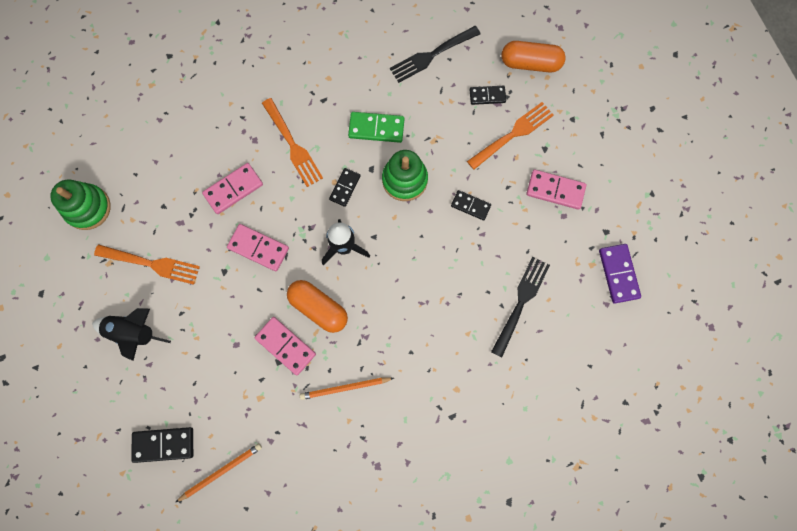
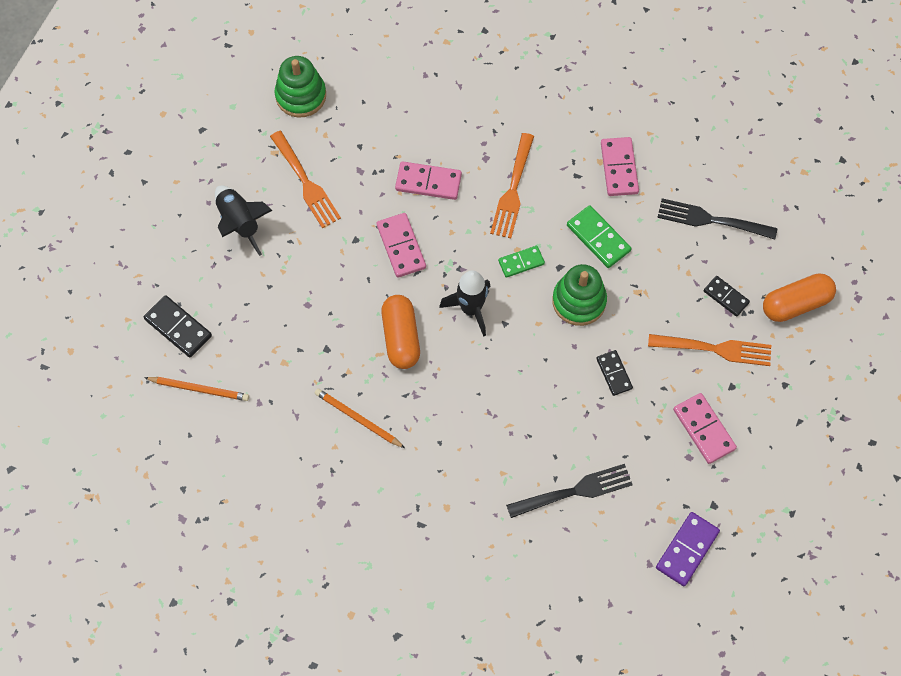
camera: 45 degrees right, 10 degrees down
(285, 346) = (344, 342): pink domino -> pink domino (619, 168)
(345, 188) = (521, 262): black domino -> green domino
(530, 63) = (795, 304): orange capsule -> orange capsule turned 75 degrees counterclockwise

